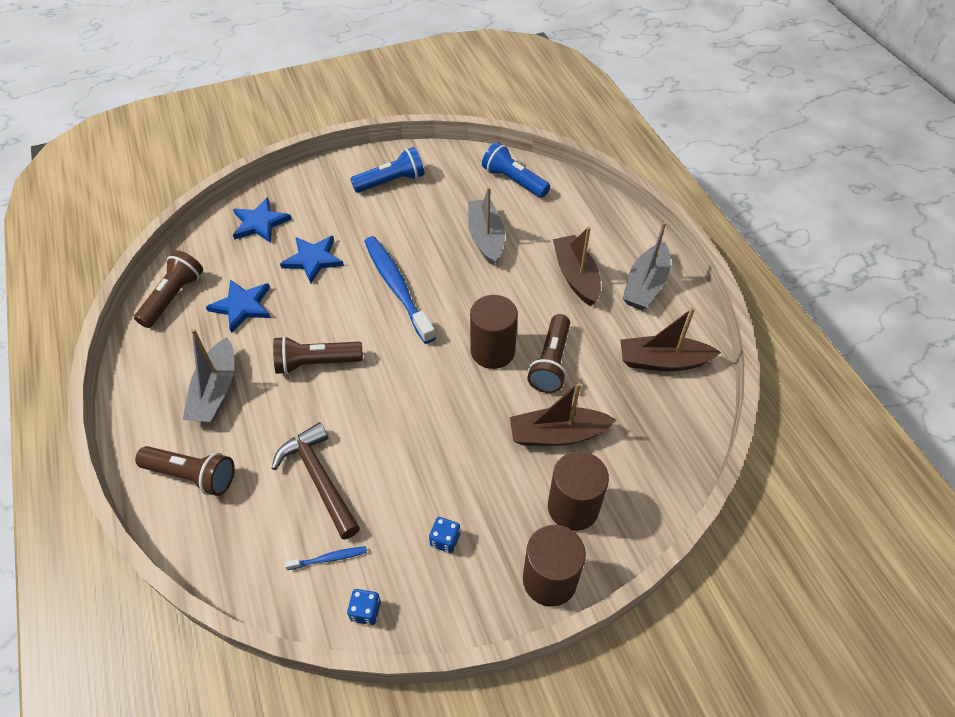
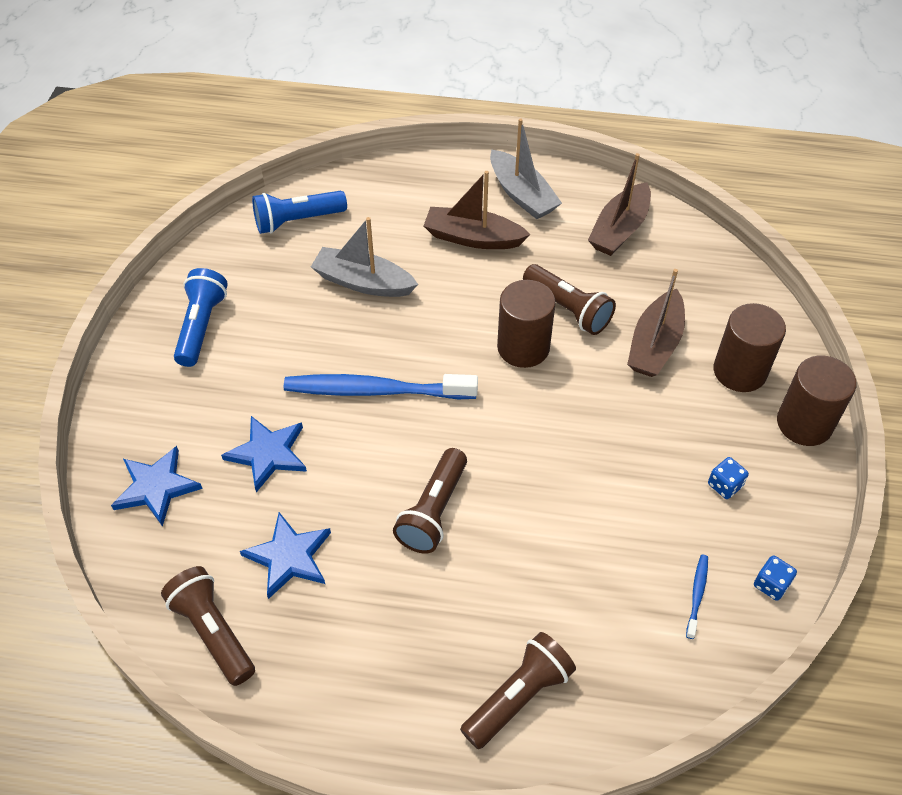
camera: 60 degrees left, 0 degrees up
(216, 391) = (407, 631): grey boat -> none
(319, 479) = (595, 567): brown hammer -> none

